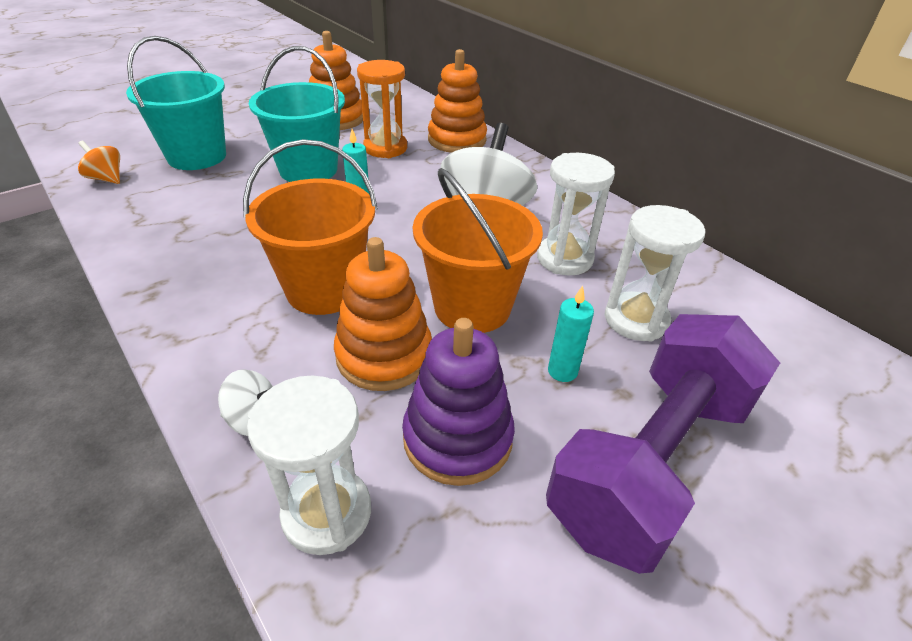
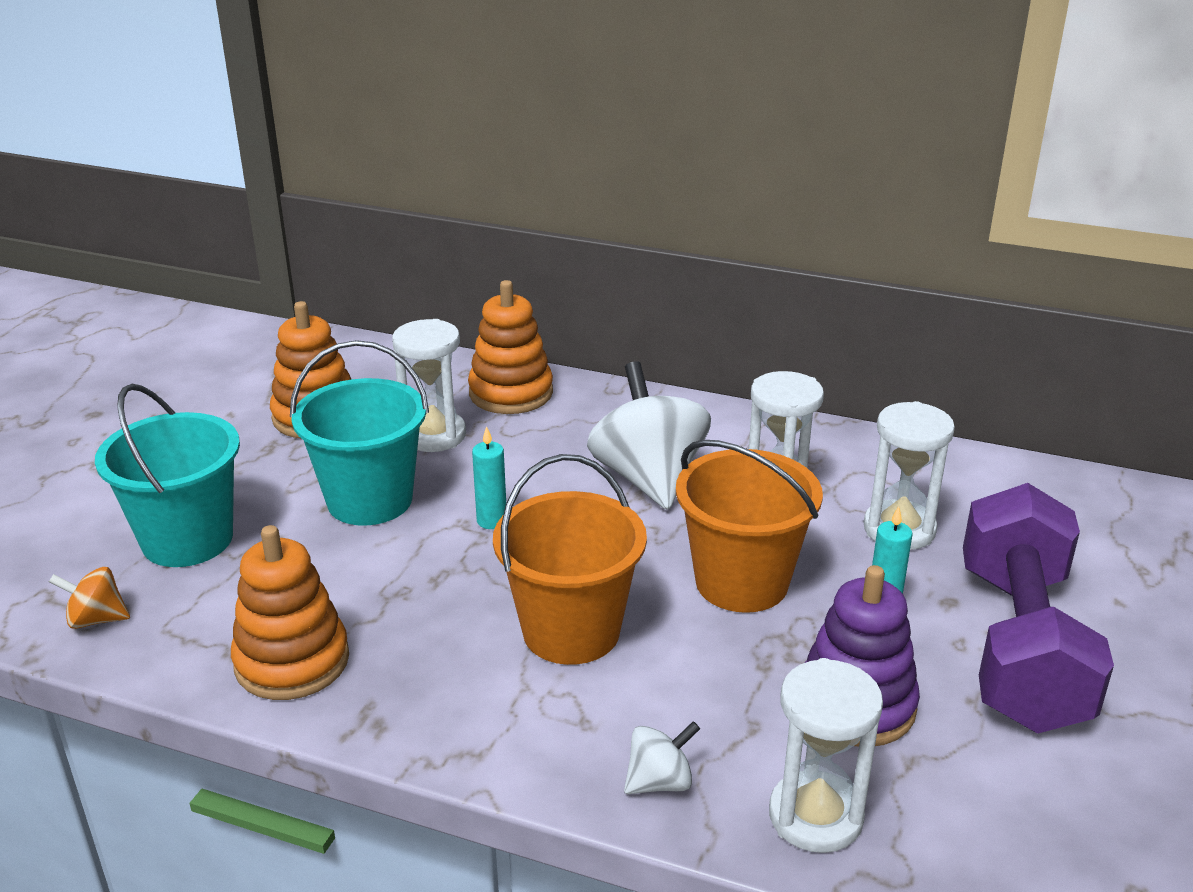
camera: 30 degrees left, 10 degrees down
(384, 355) = (711, 666): orange stacking toy -> orange stacking toy (292, 661)
(385, 148) = (434, 435): orange hourglass -> white hourglass

